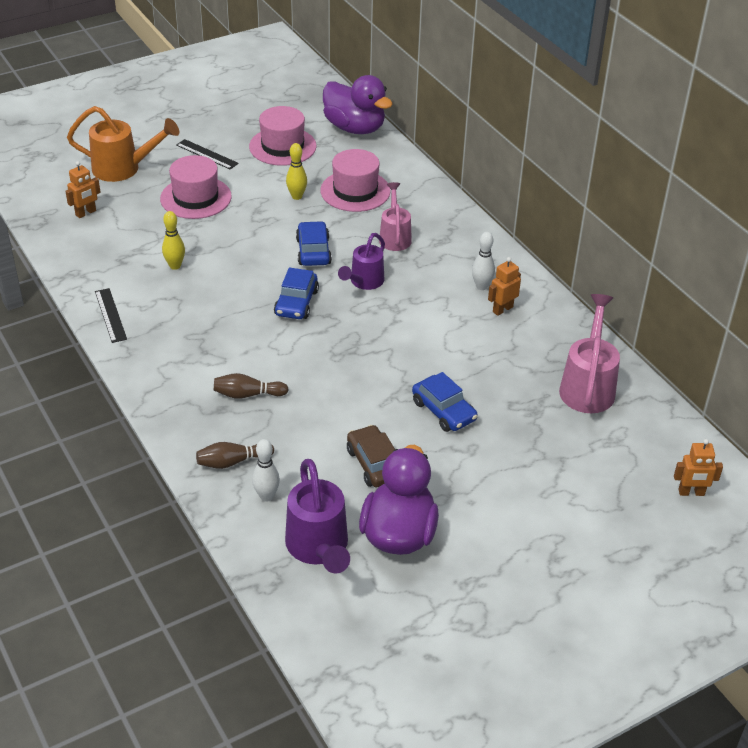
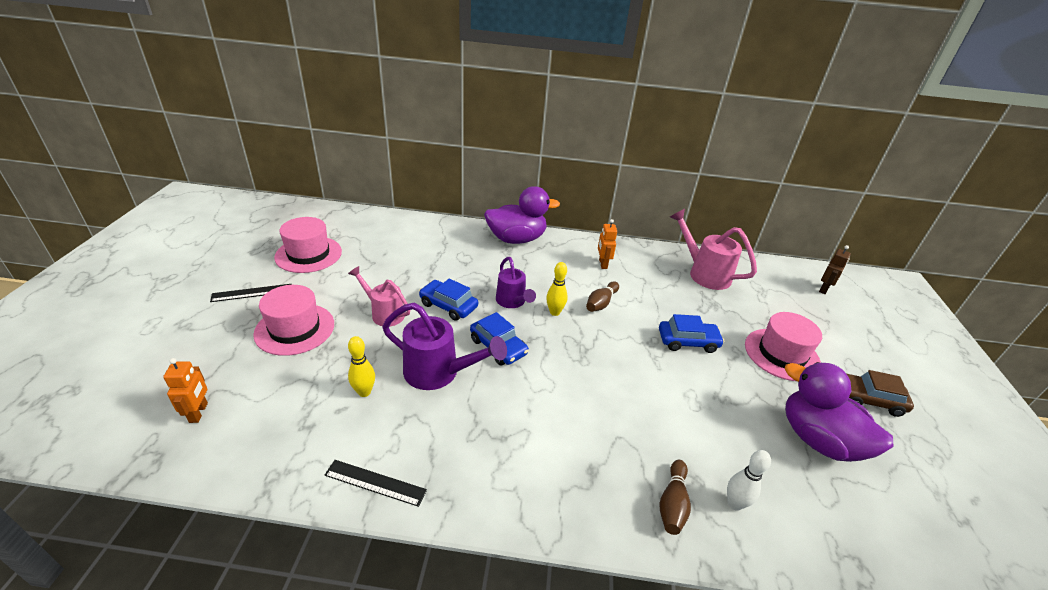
camera: 55 degrees left, 5 degrees down
(123, 169) = (182, 350): orange watering can -> none
(247, 394) = (587, 440): brown bowling pin -> brown bowling pin (601, 303)
(297, 196) = (375, 279): yellow bowling pin -> yellow bowling pin (554, 312)
(319, 548) = (820, 503): purple watering can -> purple watering can (438, 373)
(355, 128) = (342, 217): purple duck -> purple duck (516, 239)
(355, 191) = (408, 252): pink hat -> pink hat (781, 354)
(374, 464) = (727, 409): brown car -> brown car (868, 399)
(394, 237) = (480, 264): pink watering can -> pink watering can (384, 313)
(481, 286) = (571, 259): white bowling pin -> none
(691, 492) = (824, 289): orange robot -> brown robot

